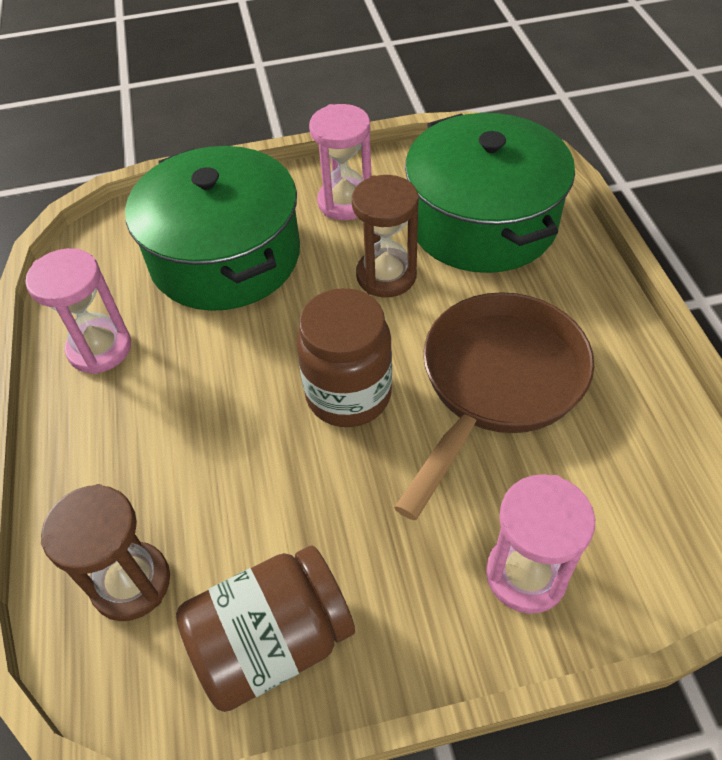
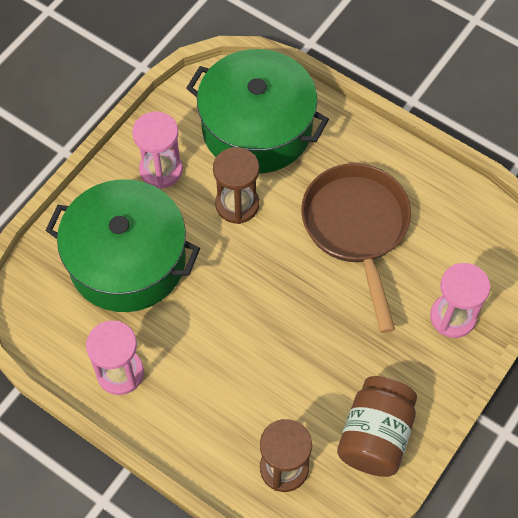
camera: 45 degrees left, 10 degrees up
(348, 394) = (288, 292): brown jar -> none

